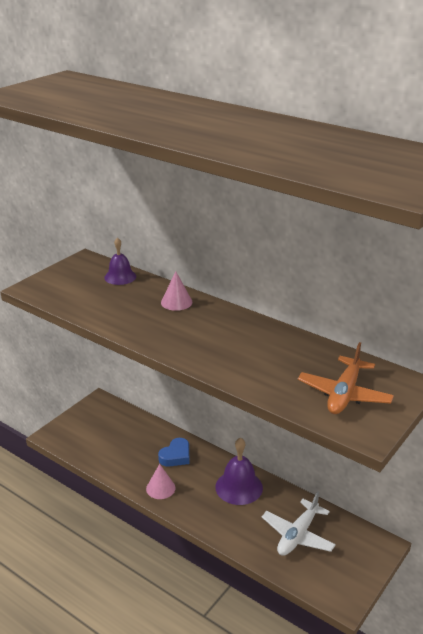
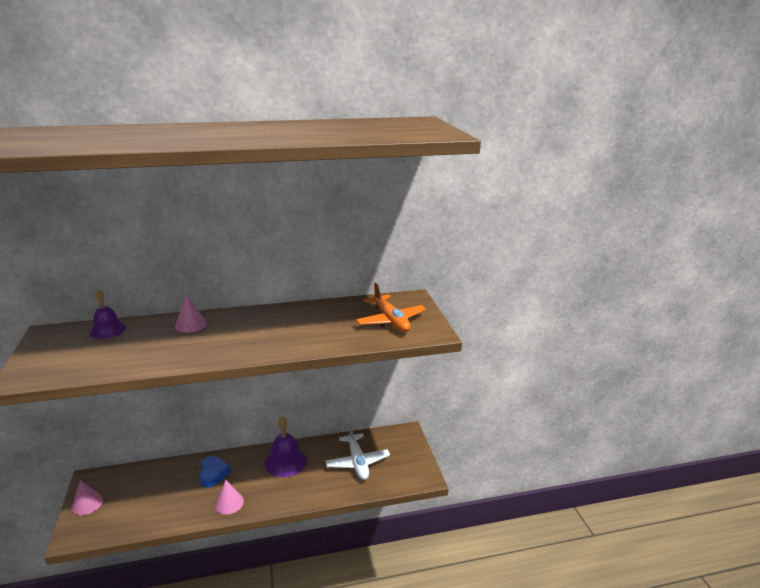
camera: 50 degrees left, 5 degrees down
(80, 418) = (87, 503): none -> pink cone

